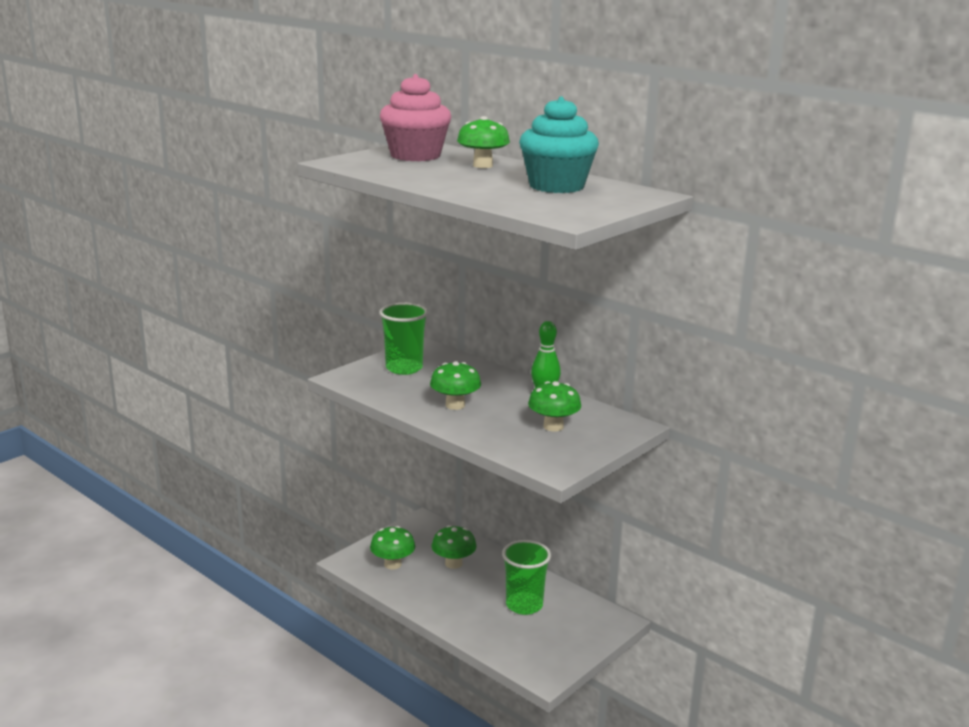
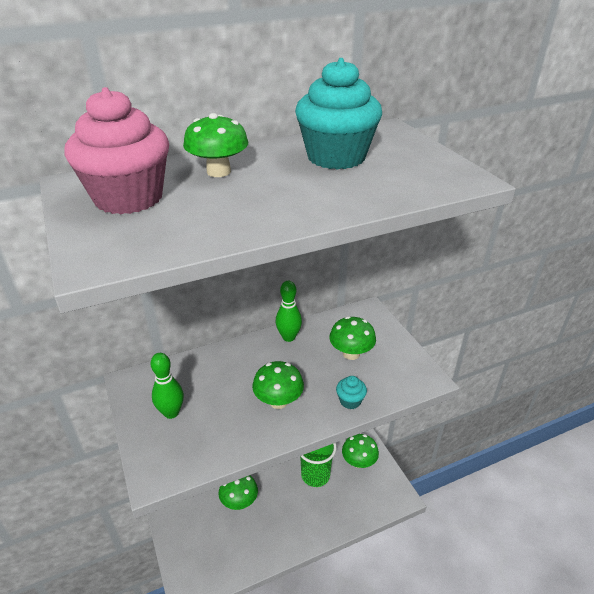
camera: 65 degrees left, 15 degrees up
(392, 564) = (214, 549): green mushroom -> green mushroom (359, 462)
(404, 368) = (171, 412): green cup -> green bowling pin
(485, 436) = (350, 401): none -> turquoise cupcake

